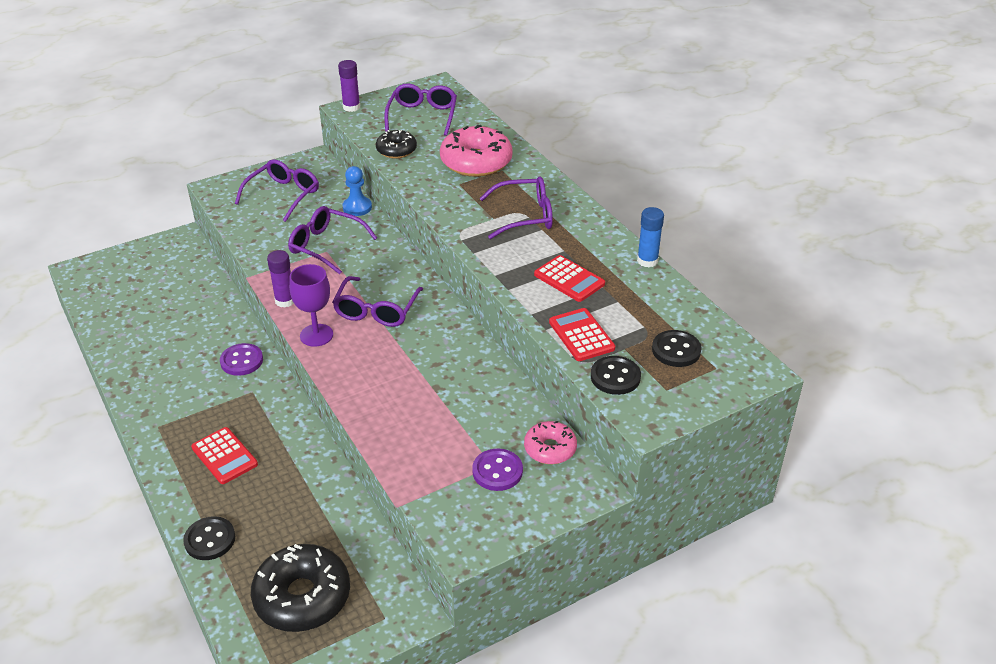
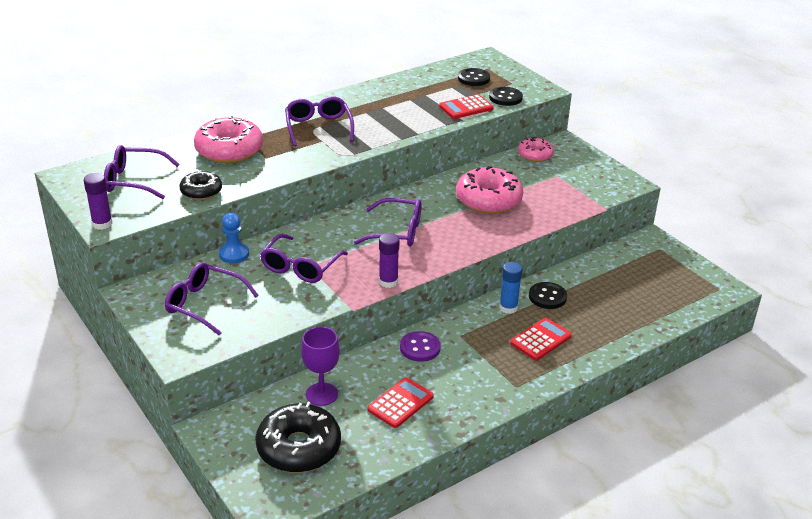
camera: 95 degrees left, 5 degrees down
(210, 540) = (628, 333): black button -> black button (547, 297)
(302, 597) = (659, 283): black donut -> black donut (299, 448)
(316, 335) = (434, 259): purple goblet -> purple goblet (321, 394)
(434, 389) = (488, 200): none -> pink donut
(497, 471) = (562, 173): purple button -> none
(569, 279) = (402, 111): red calculator -> red calculator (400, 403)
(647, 261) = (376, 83): blue glue stick -> blue glue stick (508, 308)

